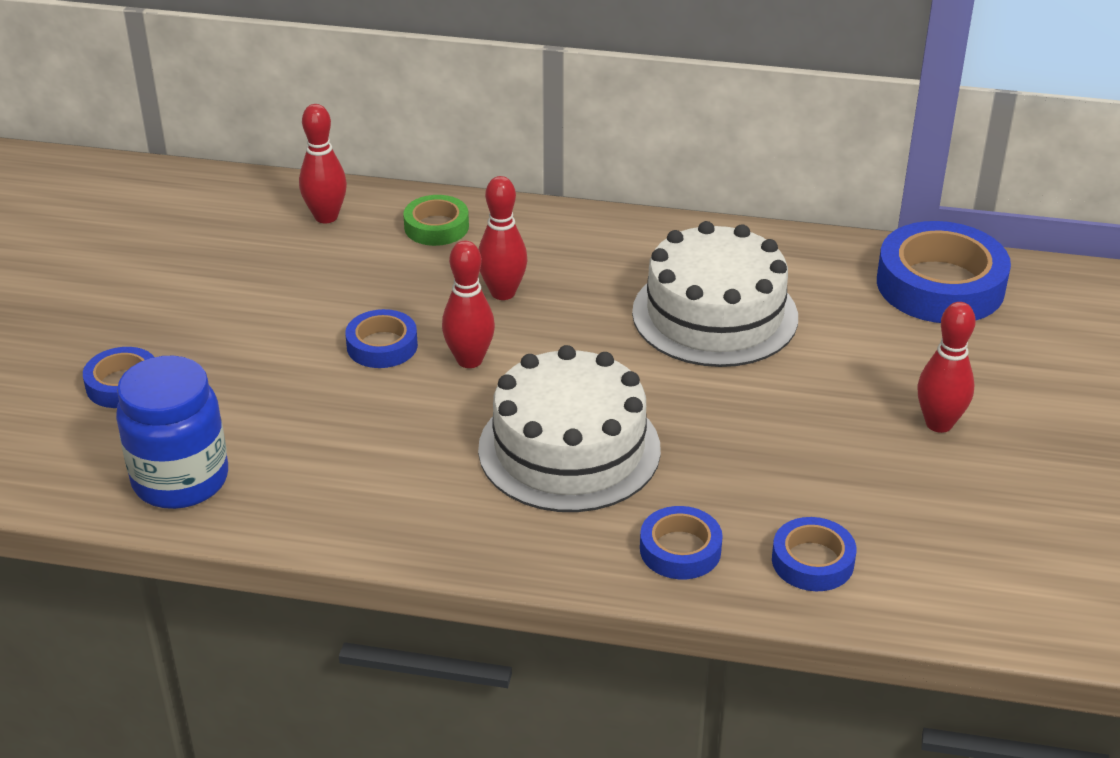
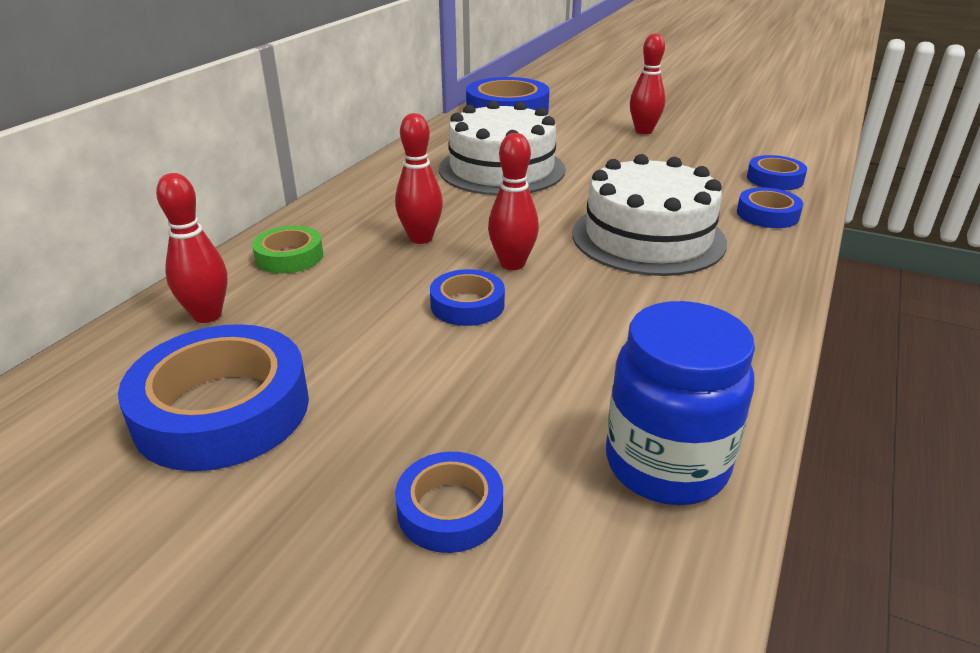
camera: 75 degrees left, 5 degrees down
(208, 263) = (222, 409): none -> blue tape

